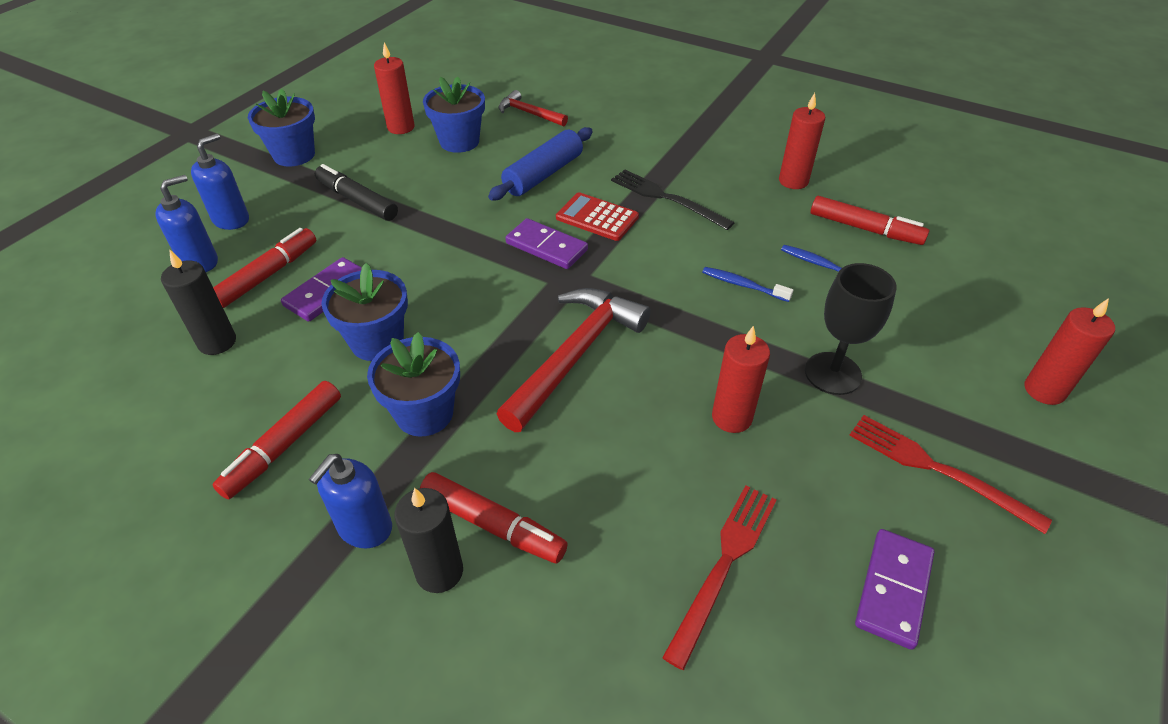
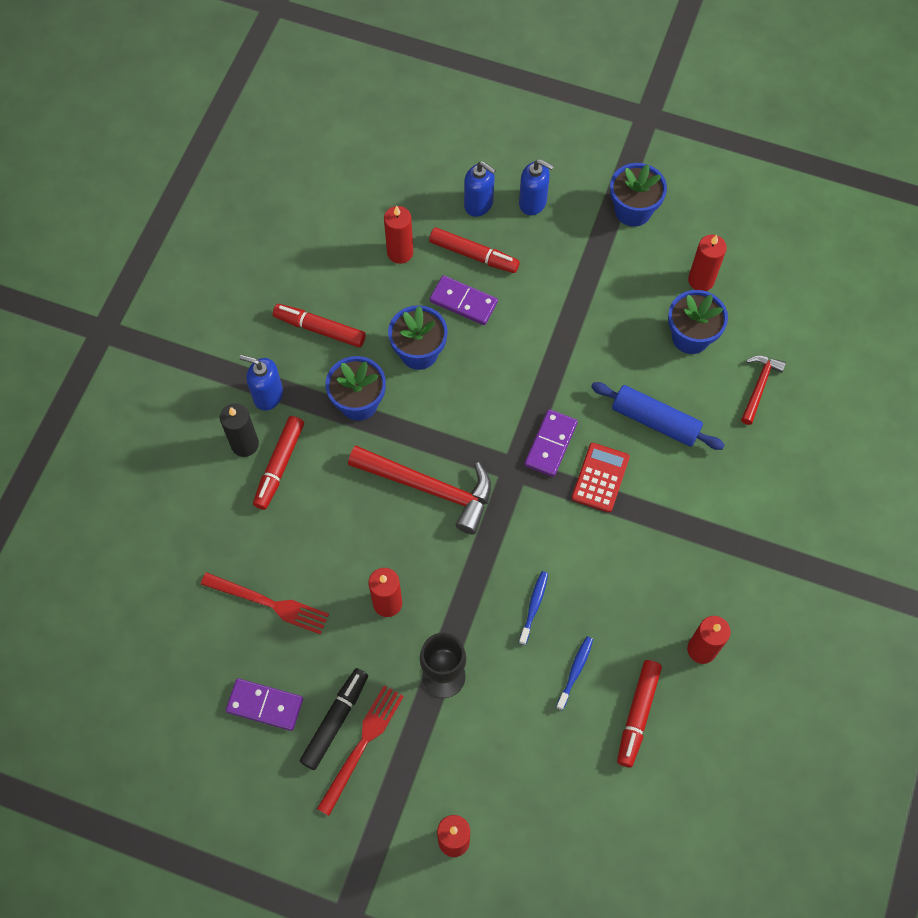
camera: 80 degrees right, 20 degrees up
(217, 342) = (400, 252): black candle -> red candle
(357, 200) = (579, 283): black marker -> black marker (335, 720)
(666, 198) = (643, 533): black fork -> none

